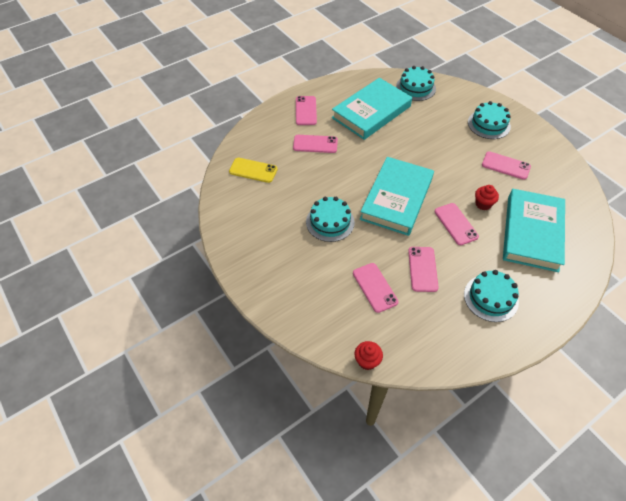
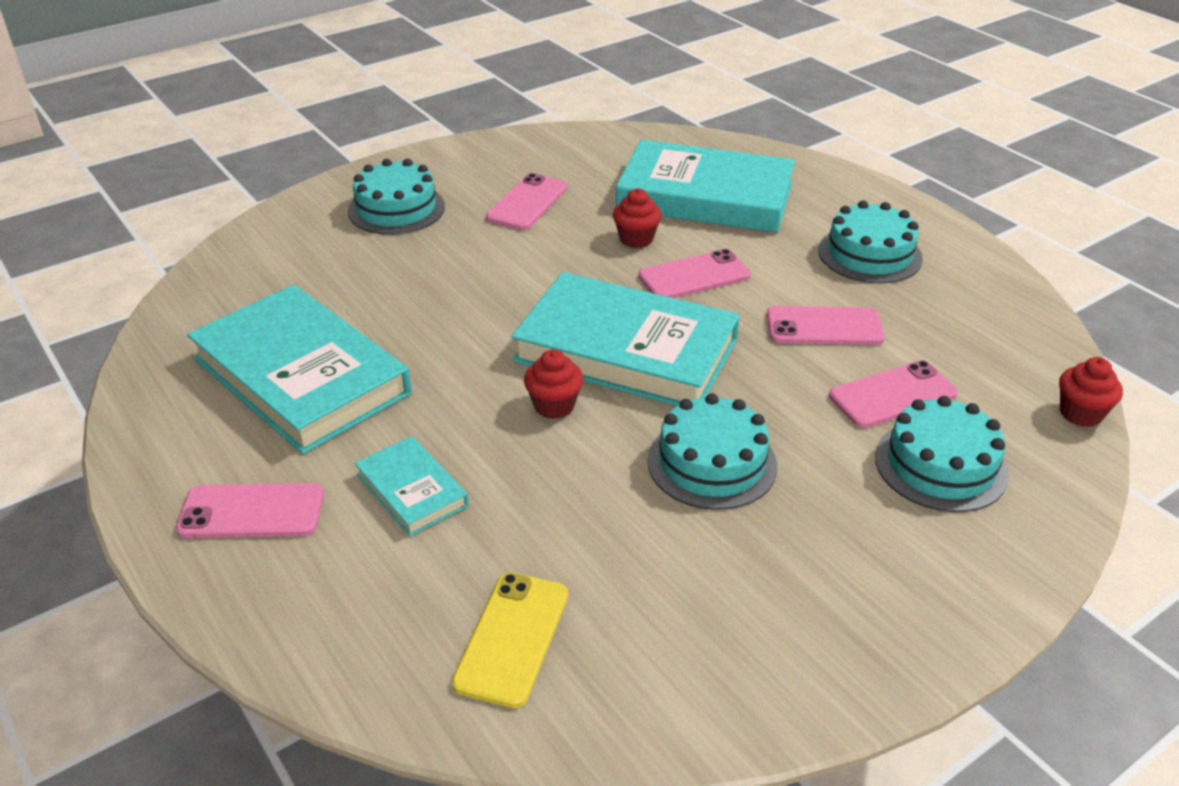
camera: 90 degrees left, 15 degrees down
(315, 144) = (412, 490): pink phone -> turquoise book
(360, 177) = (554, 406): none -> red cupcake
(415, 87) = (227, 296): turquoise cake -> turquoise cake (940, 465)

